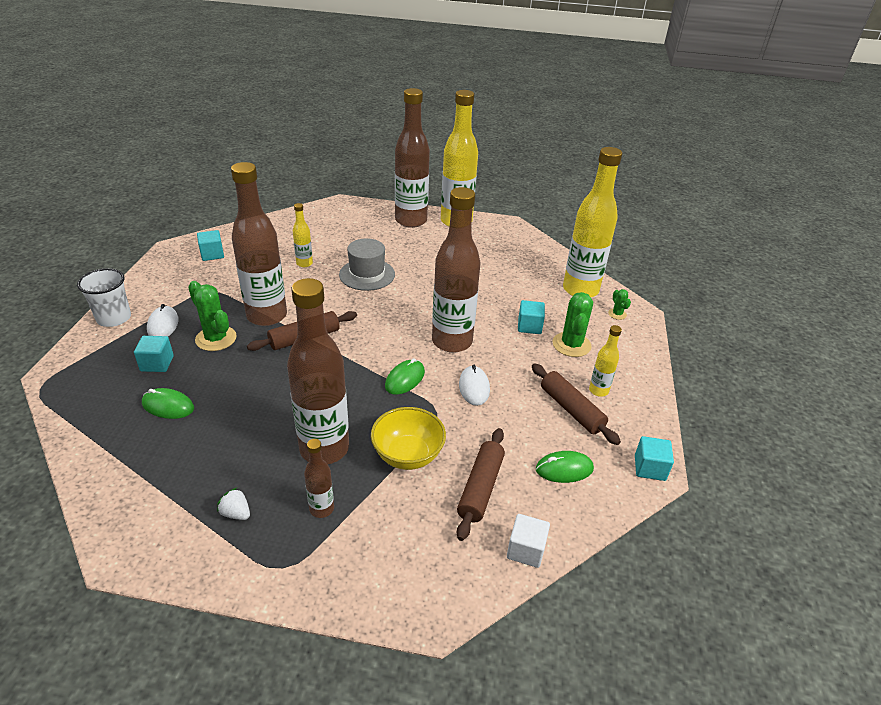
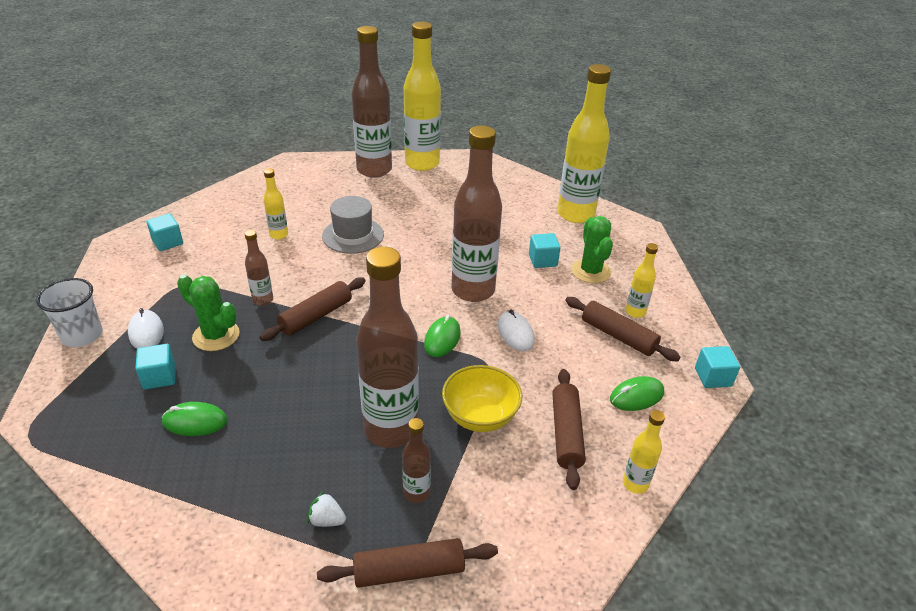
camera: 15 degrees left, 0 degrees up
(267, 316) = (263, 300): brown bottle -> brown bottle, size x0.46
(285, 574) = (409, 570): none -> brown rolling pin
(526, 550) = (635, 484): white cube -> yellow bottle
(617, 314) = (620, 233): green cactus -> none

